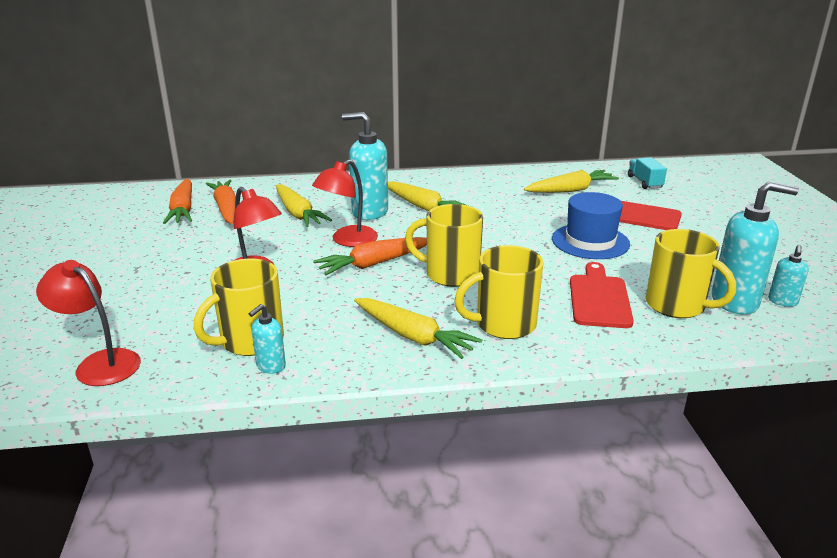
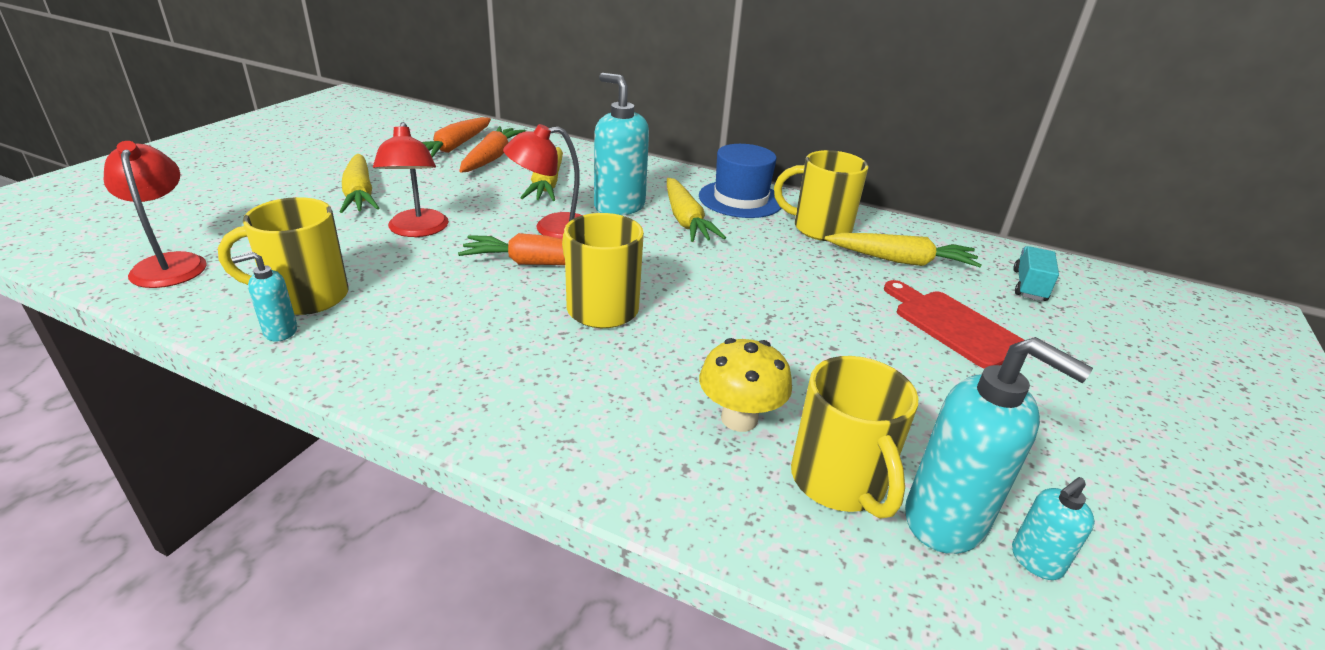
camera: 30 degrees right, 5 degrees up
(413, 336) = (453, 363): yellow carrot -> yellow carrot (360, 194)
(503, 325) = (569, 397): yellow mug -> yellow mug (819, 229)
(590, 241) = (835, 336): blue hat -> blue hat (740, 199)
(599, 298) = (739, 419): red cutting board -> yellow mushroom

